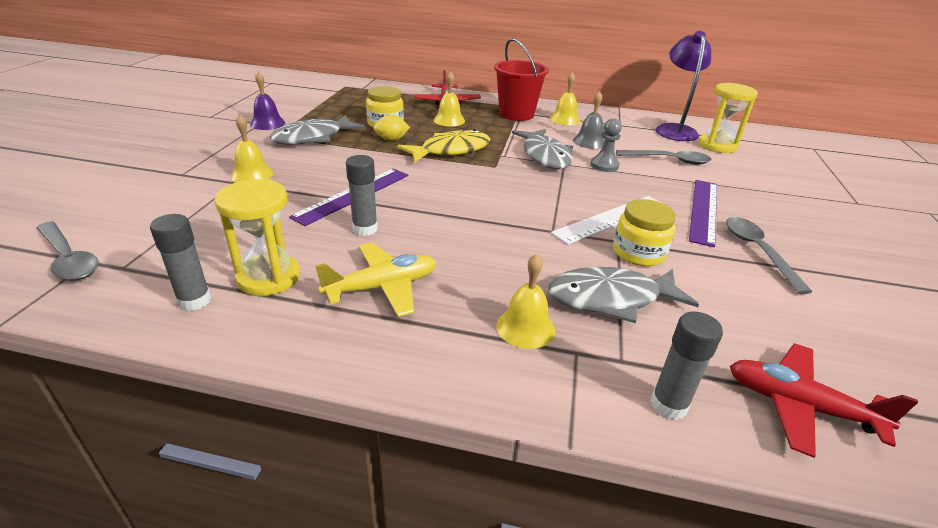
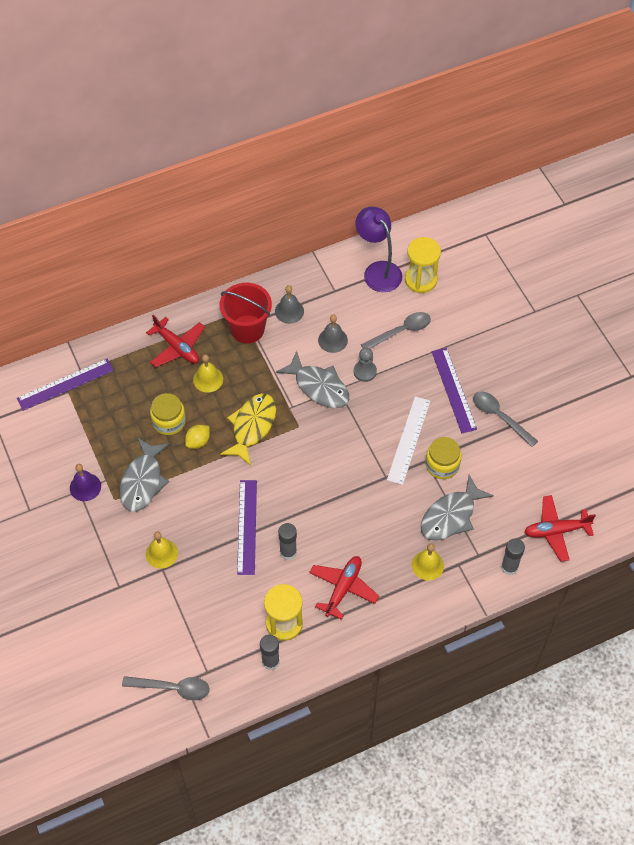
camera: 35 degrees left, 25 degrees up
(342, 88) = (65, 384): none -> purple ruler
(382, 287) = (343, 588): yellow plane -> red plane
(564, 119) = (289, 311): yellow bell -> grey bell

